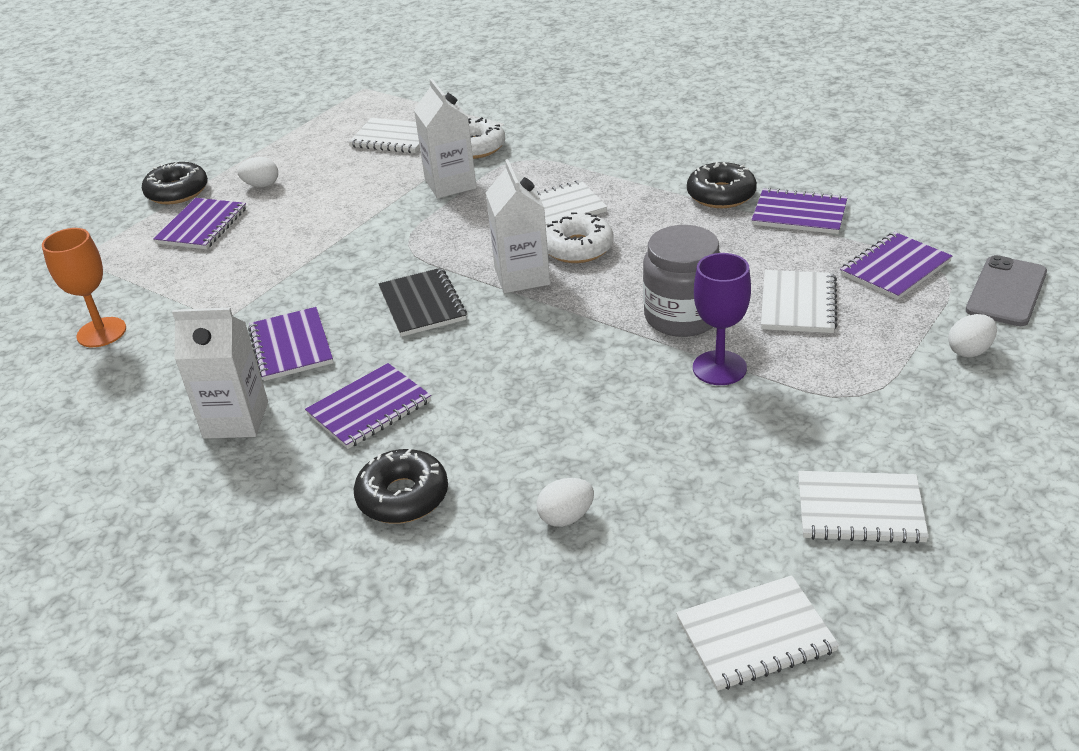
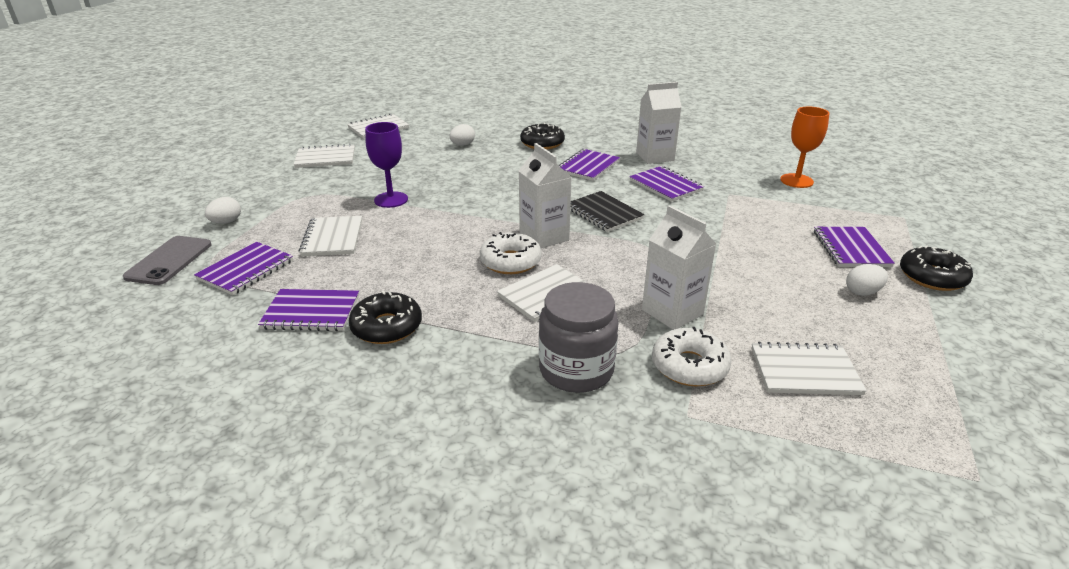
camera: 160 degrees right, 5 degrees down
(682, 316) = (416, 223): grey jar -> grey jar (576, 370)

